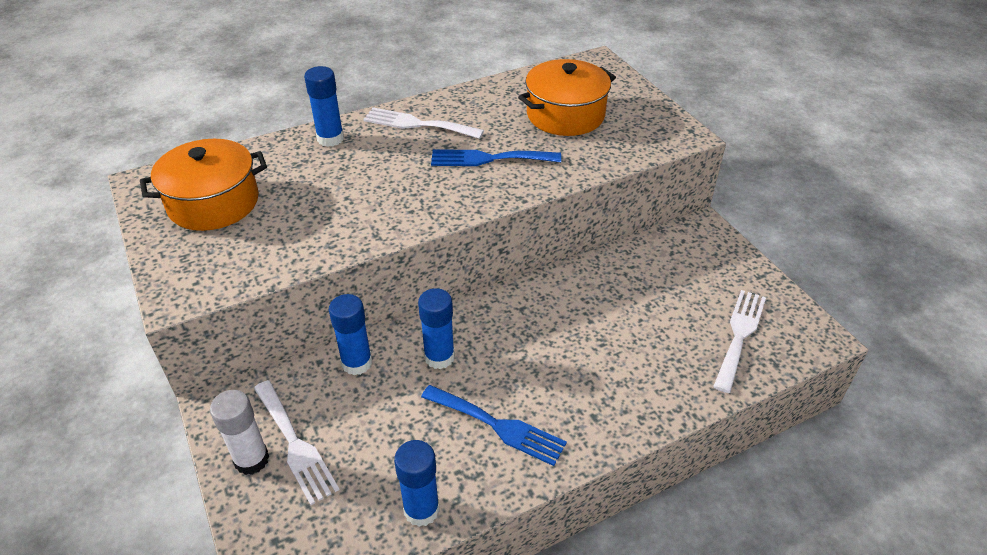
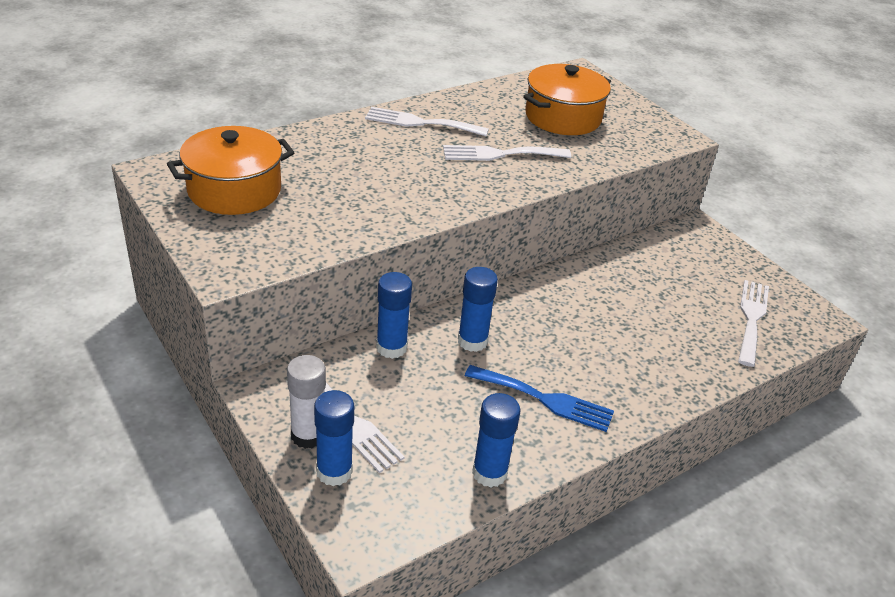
camera: 10 degrees left, 5 degrees down
(330, 139) = (336, 134): blue glue stick -> blue glue stick (334, 471)
(489, 159) = (500, 154): blue fork -> white fork

